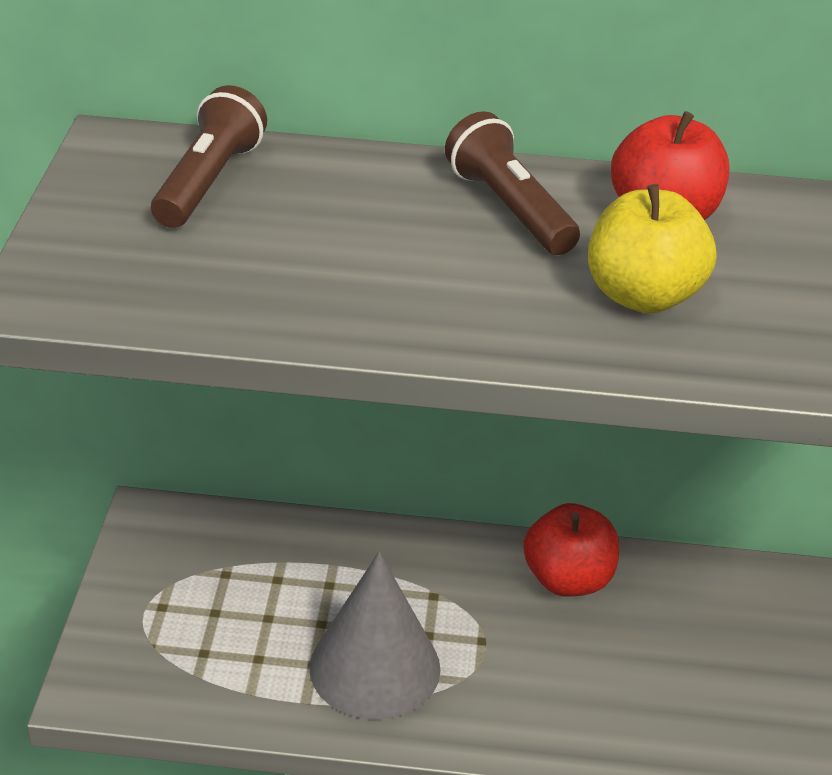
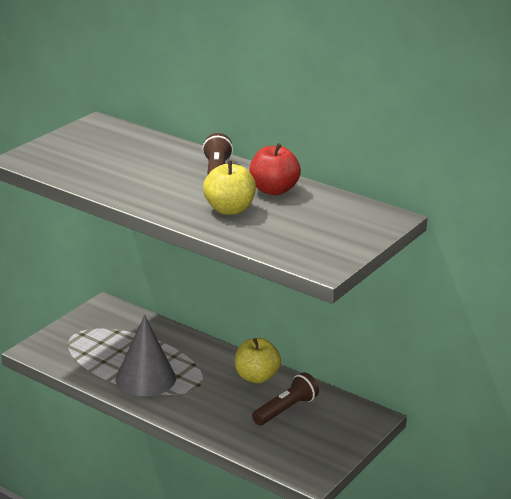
camera: 30 degrees right, 10 degrees down
(208, 182) = (116, 140): brown flashlight -> brown flashlight (286, 409)
(568, 580) = (256, 377): red apple -> yellow apple

